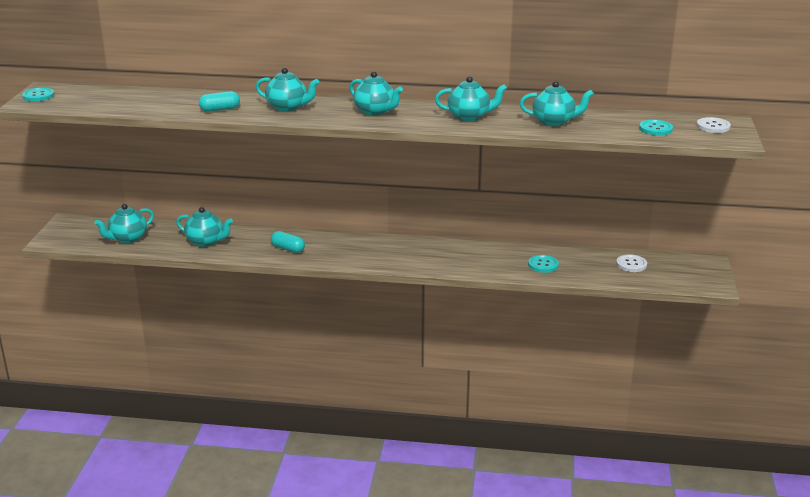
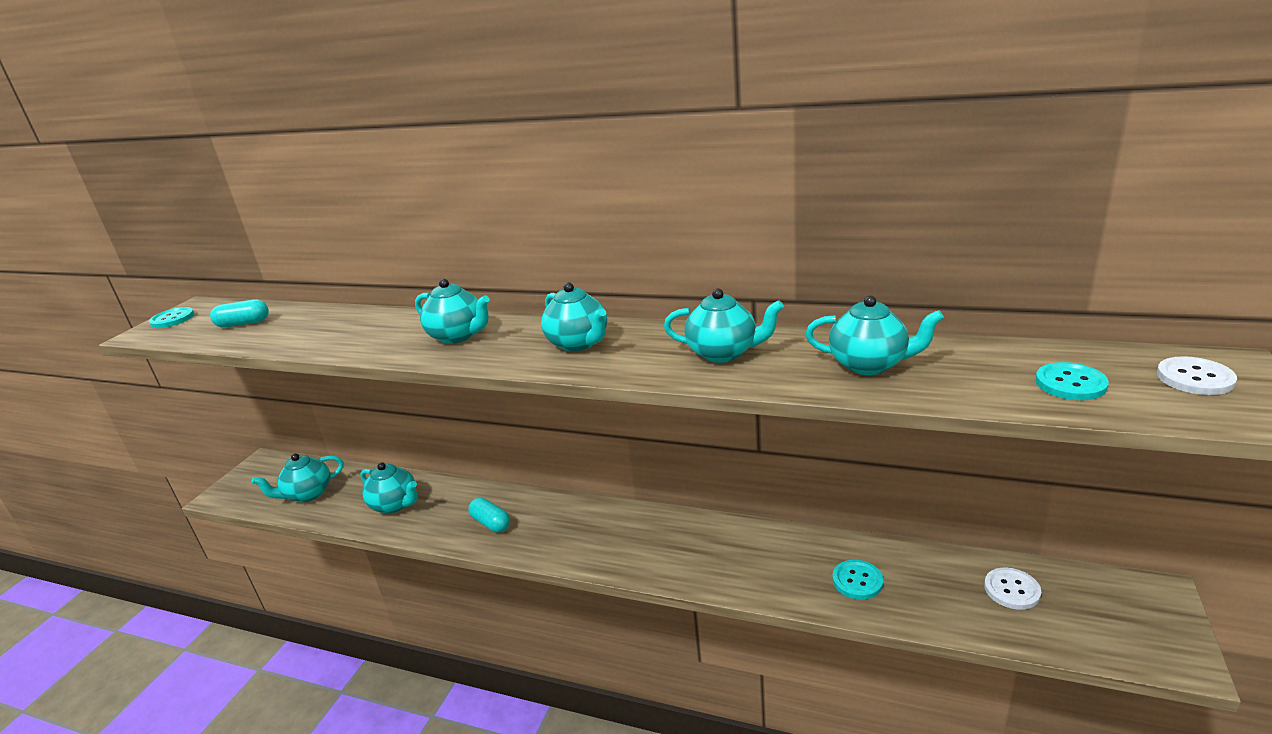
camera: 15 degrees right, 0 degrees up
(220, 109) = (365, 340): turquoise capsule -> turquoise capsule (243, 324)

